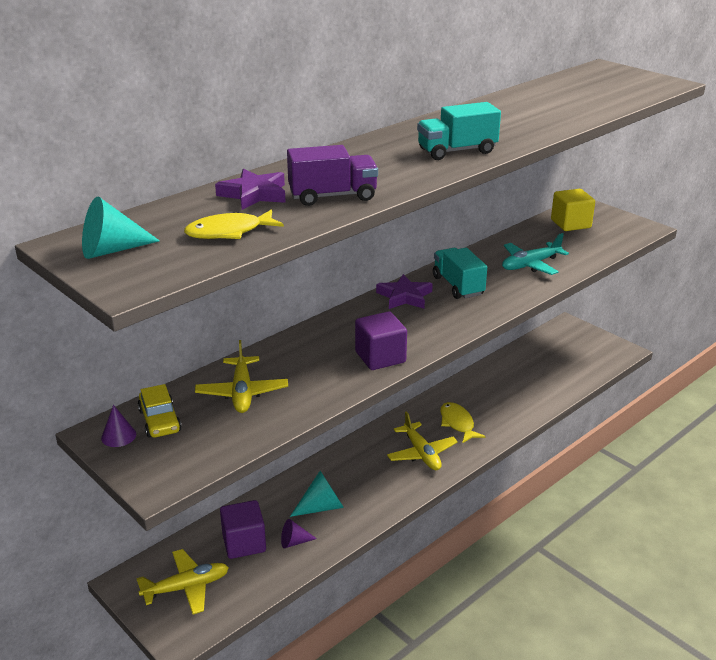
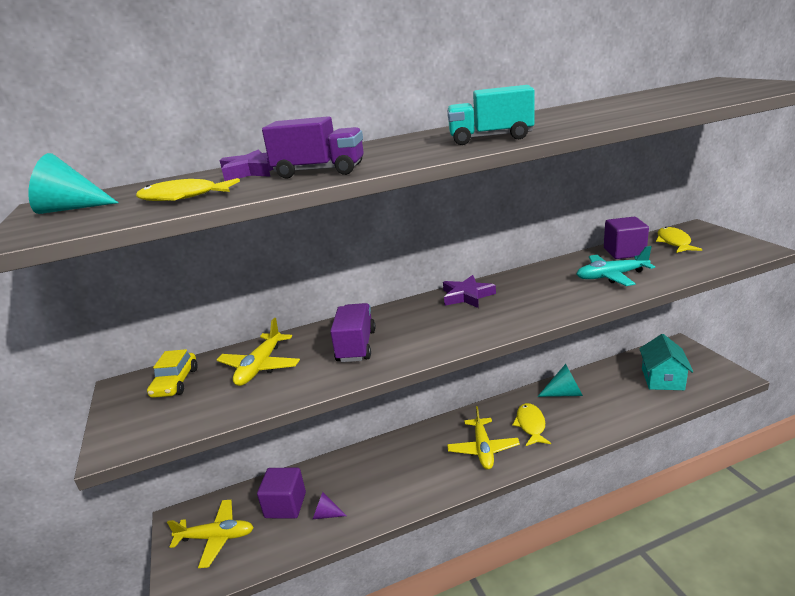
camera: 25 degrees right, 5 degrees down
(118, 436) = (133, 391): purple cone -> none
(322, 507) = (368, 484): turquoise cone -> turquoise cone (564, 393)
(328, 360) = (356, 346): none -> purple truck
(380, 357) = (405, 349): purple cube -> purple cube (624, 252)
(458, 286) = (524, 290): turquoise truck -> none
(562, 361) = (662, 379): none -> turquoise house
(570, 224) = (674, 242): yellow cube -> yellow fish

